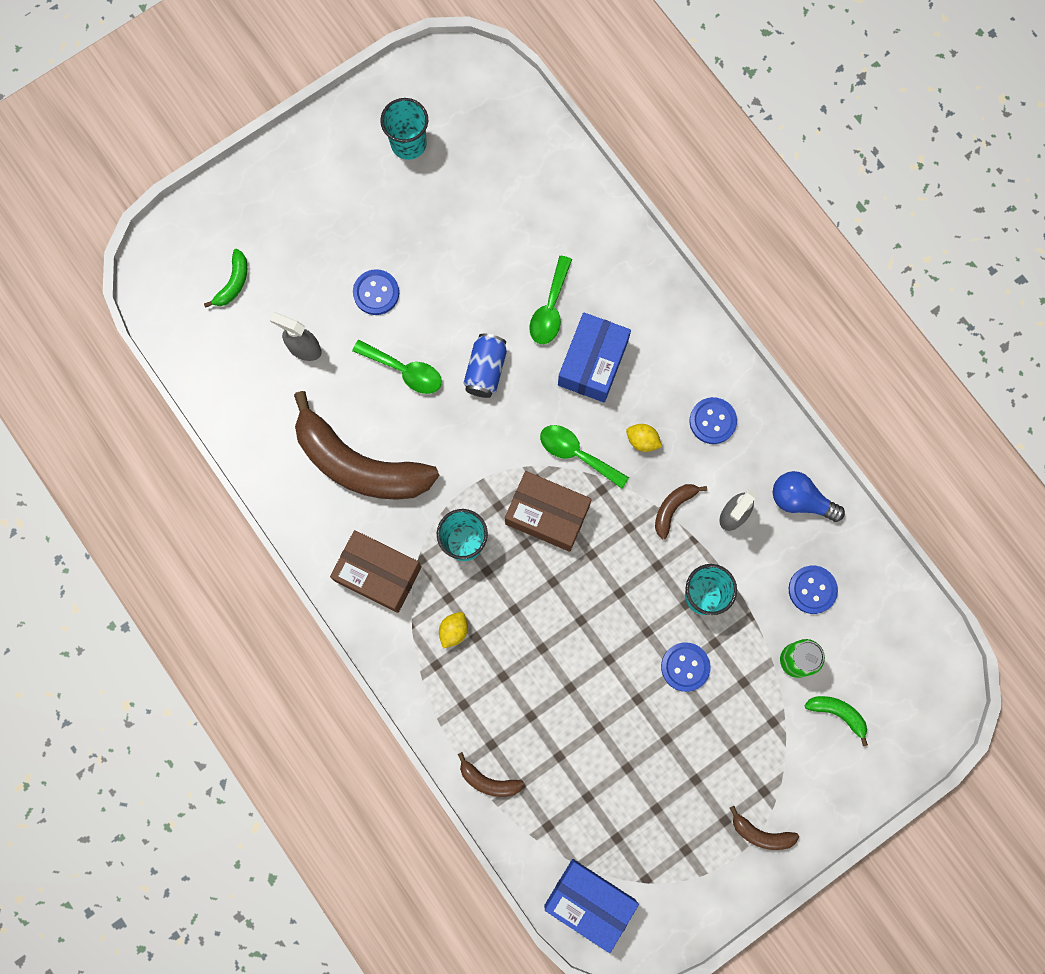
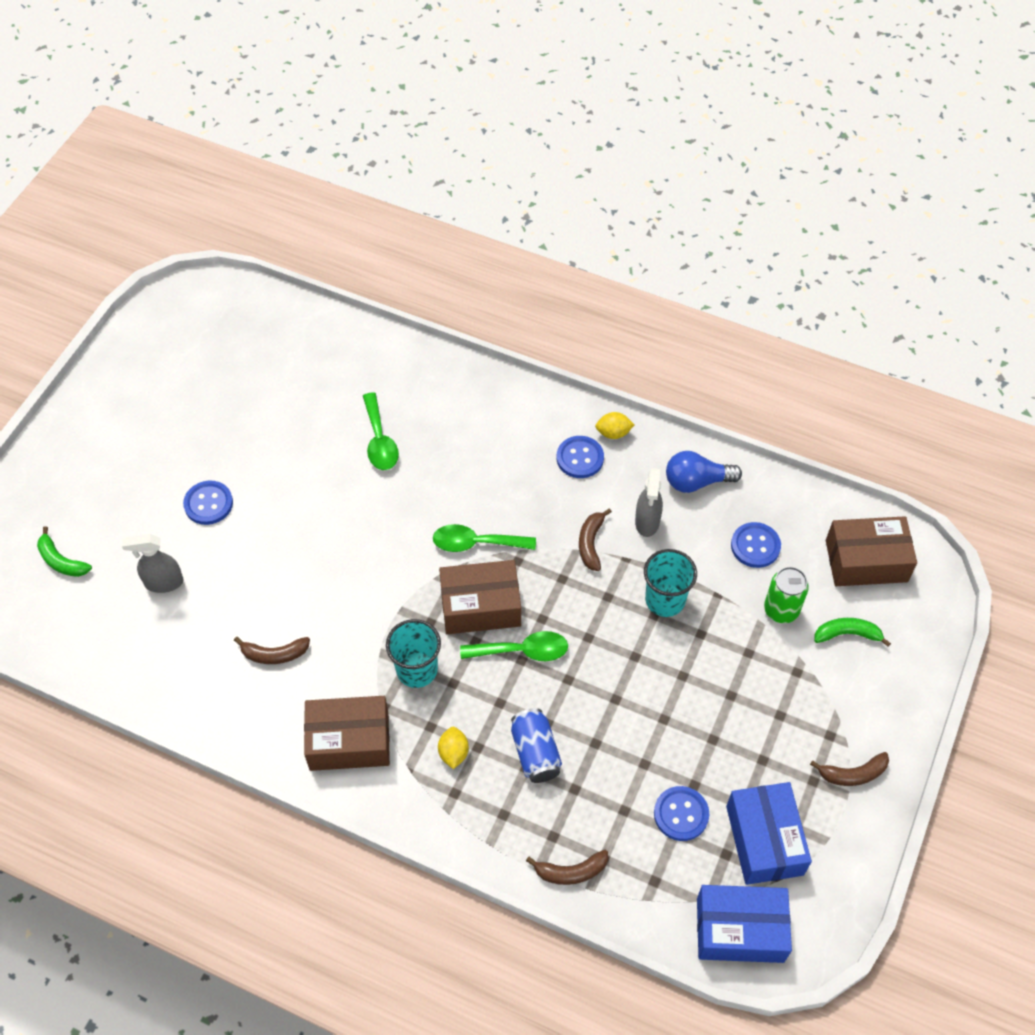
camera: 30 degrees left, 20 degrees down
(233, 283) = (61, 561): green banana -> green banana turned 135 degrees clockwise
(359, 464) = (274, 654): brown banana -> brown banana, size x0.42
(404, 371) = (273, 554): green spoon -> green spoon (522, 651)
(408, 143) = (171, 374): turquoise cup -> none
(485, 370) = (350, 517): blue can -> blue can (535, 752)
(593, 363) = (445, 464): blue box -> blue box (764, 840)
(642, 440) = (528, 503): yellow lemon -> yellow lemon (613, 433)
(685, 667) = (688, 668): blue button -> blue button (681, 814)
(899, 657) = (866, 561): none -> brown box

